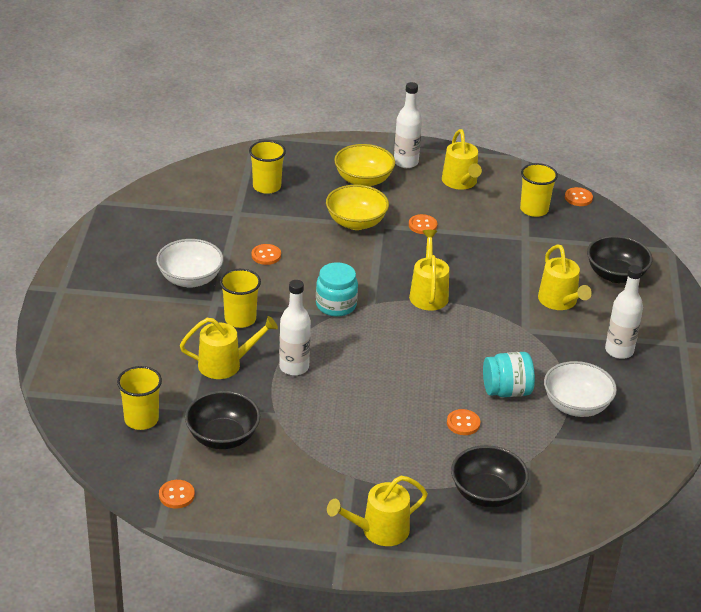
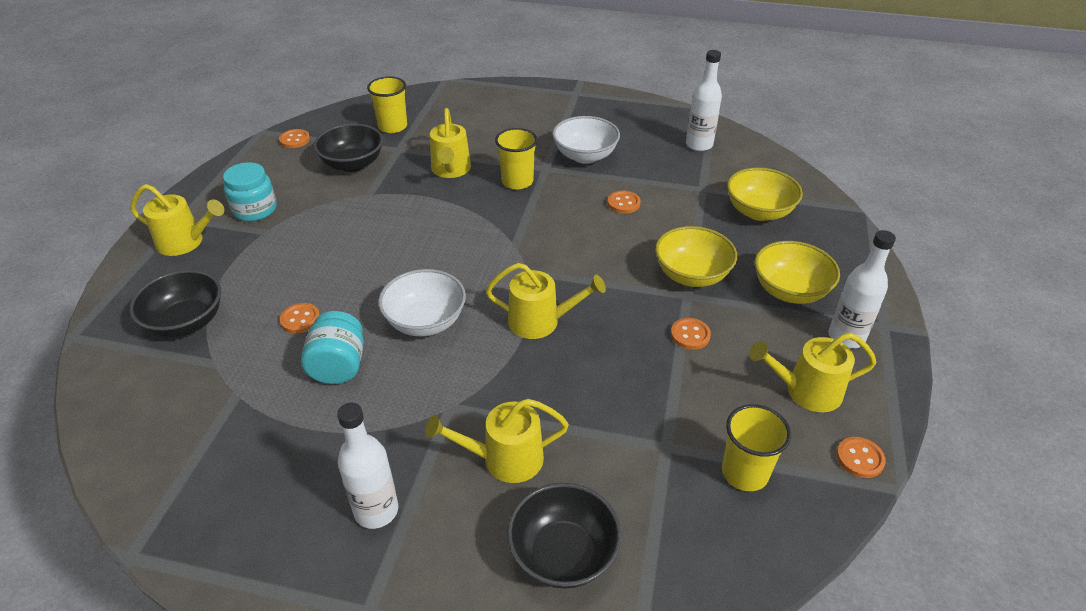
camera: 100 degrees right, 5 degrees up
(267, 186) = (759, 212): yellow cup -> yellow bowl
(294, 367) = (434, 209): white bottle -> white bottle (699, 145)
(336, 305) = (529, 245): turquoise jar -> turquoise jar (255, 209)
(379, 530) = (185, 242): yellow watering can -> yellow watering can turned 120 degrees clockwise
(576, 406) = (284, 432): white bowl -> white bowl (425, 321)
(578, 198) = (790, 548): orange button -> orange button (859, 458)

